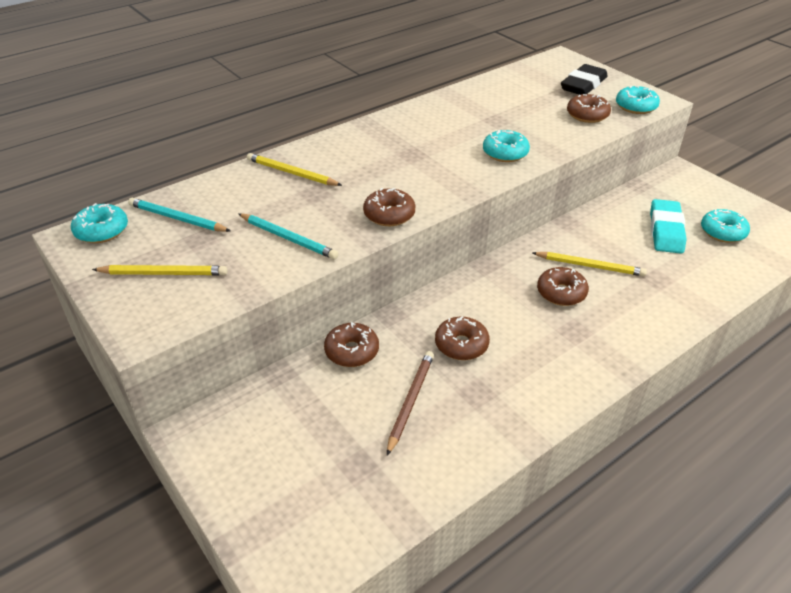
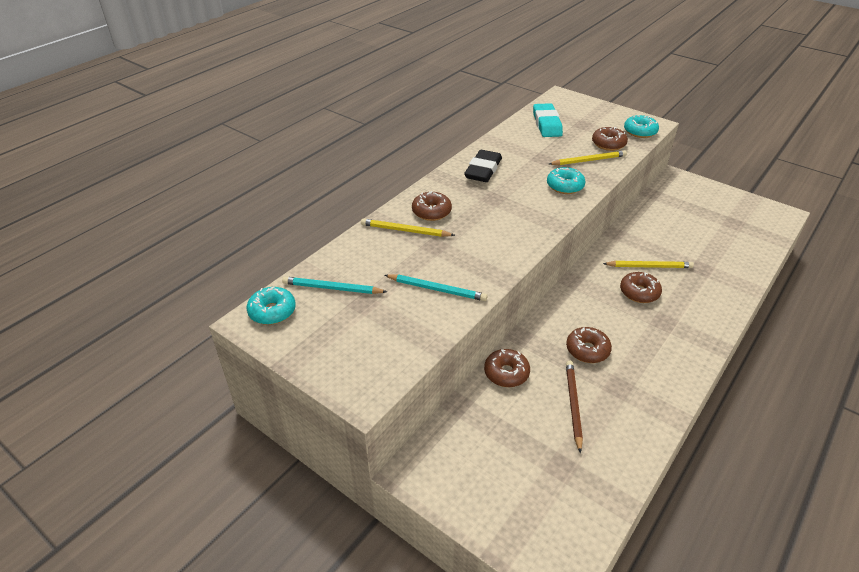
camera: 15 degrees left, 0 degrees up
(163, 273) = (351, 340): yellow pencil -> yellow pencil (588, 160)
(389, 215) = (505, 254): brown donut -> brown donut (431, 212)
(583, 85) = (591, 118): black eraser -> black eraser (483, 170)
(666, 231) = (689, 228): turquoise eraser -> turquoise eraser (547, 124)
(722, 232) = (728, 222): turquoise donut -> none

